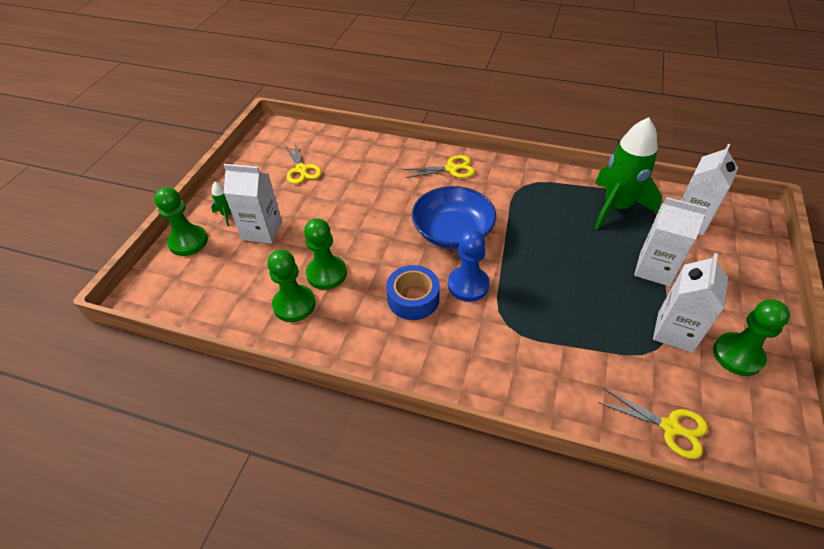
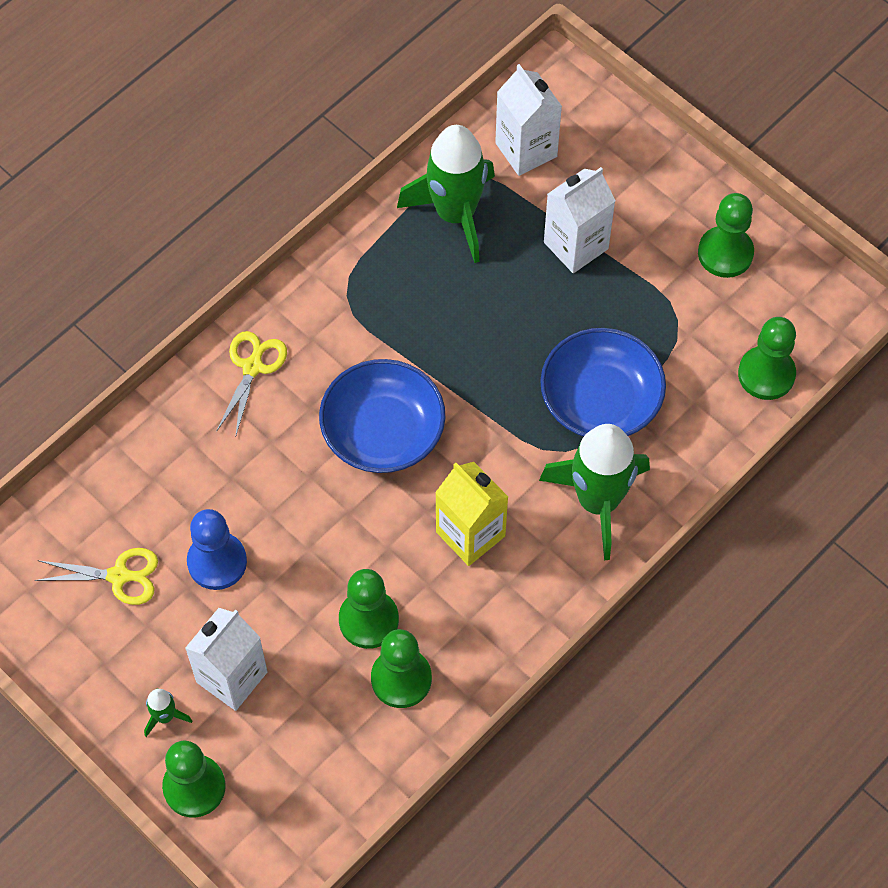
camera: 65 degrees left, 15 degrees up
(413, 298) = (470, 534): blue tape -> yellow carton
(468, 285) = (484, 461): blue pawn -> blue pawn (217, 562)
(483, 359) = (598, 501): none -> green rocket
(559, 328) = (600, 400): none -> blue bowl
(670, 427) = (766, 374): yellow scissors -> green pawn
(675, 332) = (667, 289): white carton -> none

